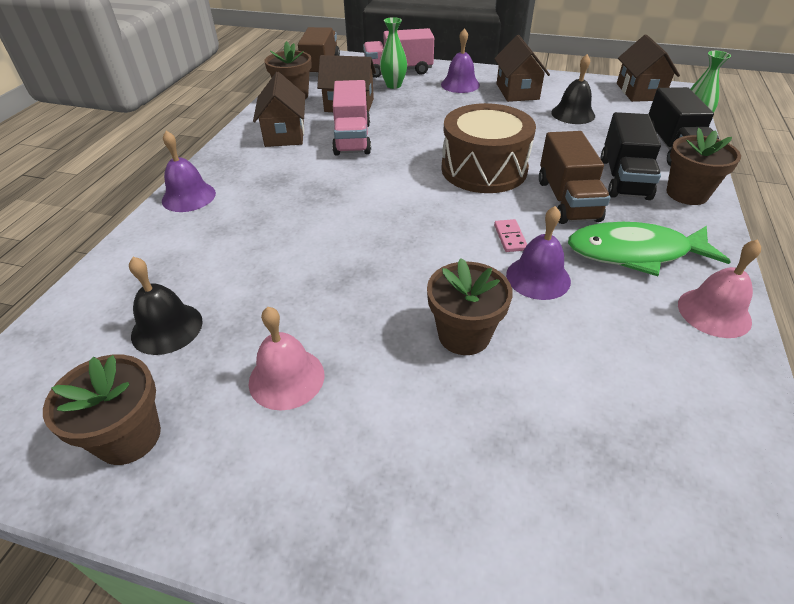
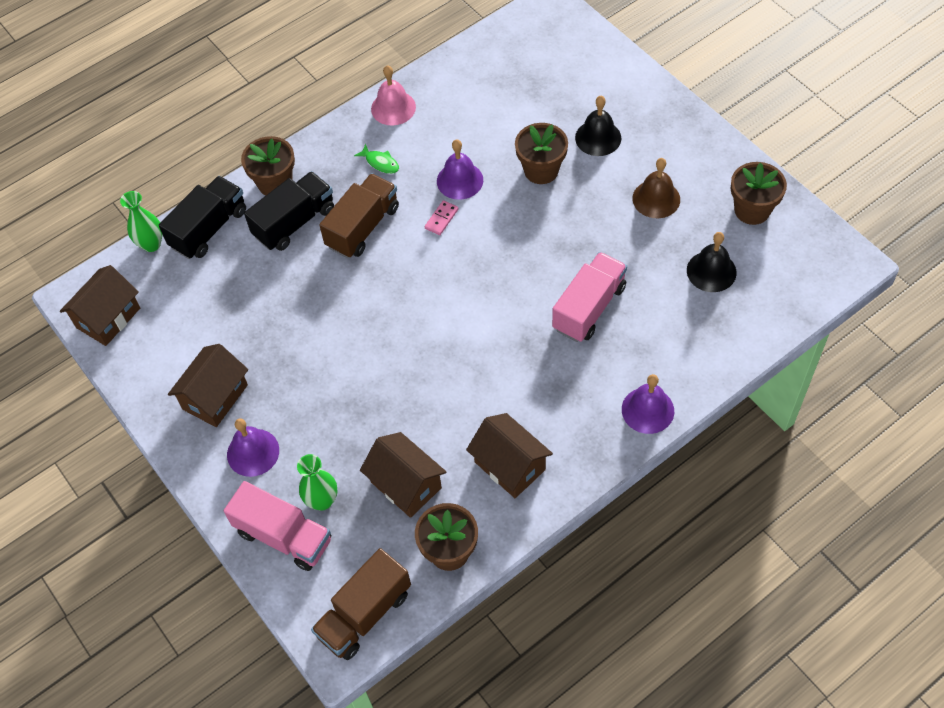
camera: 140 degrees left, 15 degrees up
(285, 134) = (509, 466): brown house -> brown house turned 75 degrees counterclockwise
(286, 378) = (656, 199): pink bell -> brown bell
(352, 138) = (452, 414): pink truck -> pink truck (589, 308)
(484, 169) = (383, 297): brown drum -> none
(573, 114) = (217, 324): black bell -> black bell (598, 138)
(634, 253) = (380, 163): green fish -> green fish, size x0.43

